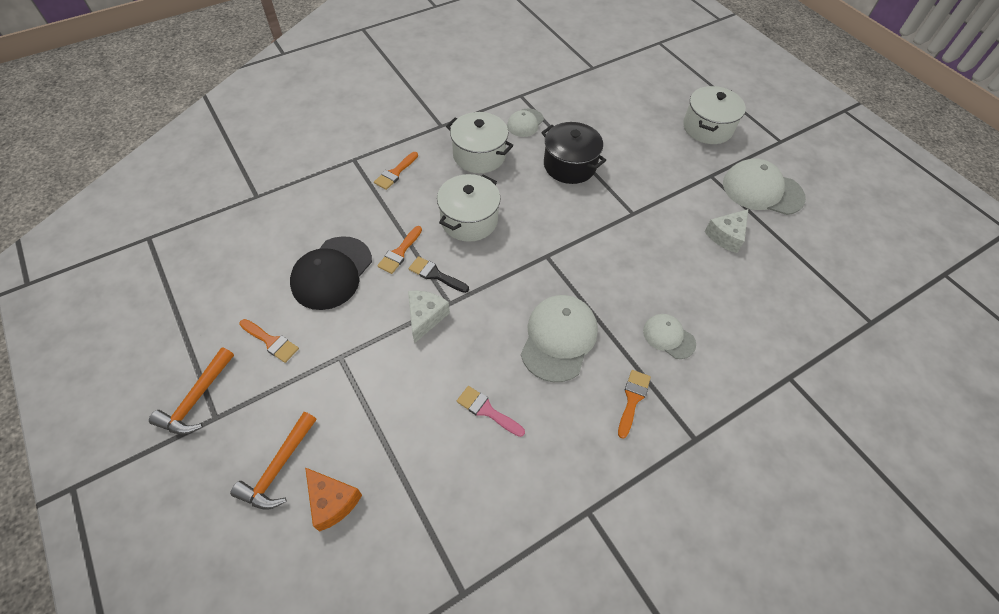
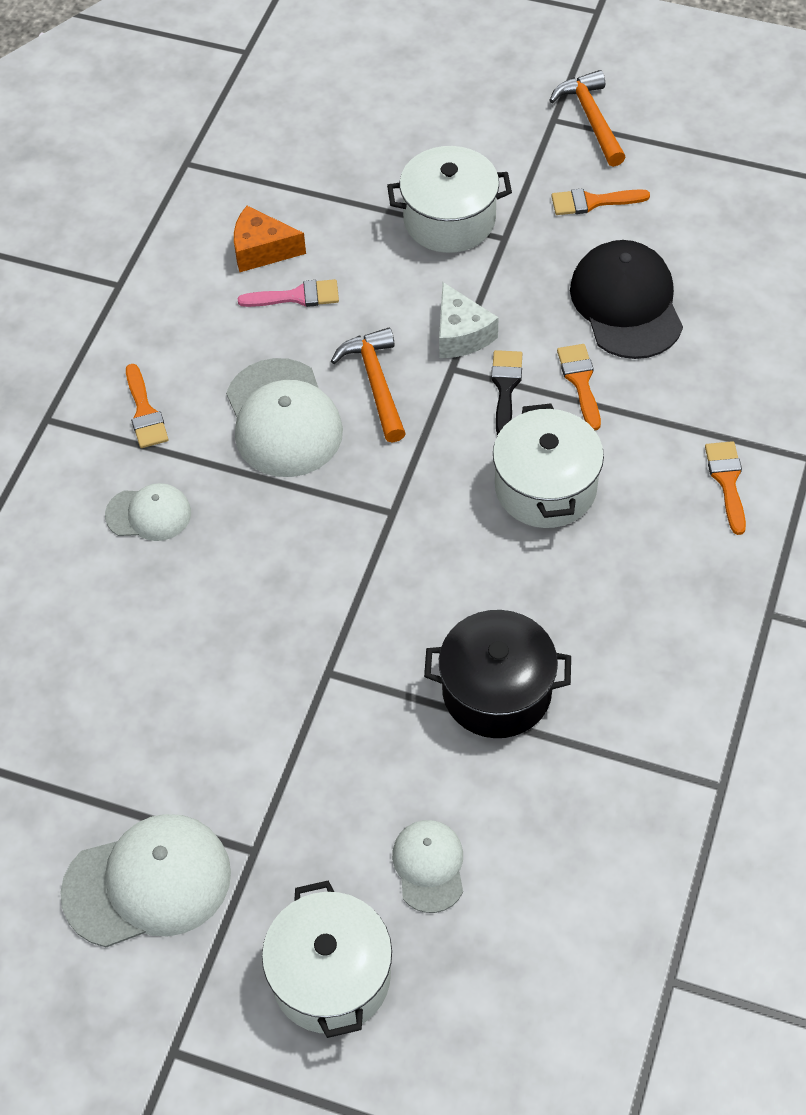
camera: 145 degrees right, 0 degrees up
(278, 468) = (444, 128): orange hammer -> orange hammer (376, 383)
(332, 502) = (366, 141): orange cheese -> orange cheese (262, 250)
(435, 274) = (505, 387): black brush -> black brush turned 75 degrees counterclockwise
(479, 155) = (649, 602): white pot -> white pot (449, 219)
(525, 123) = (649, 726): white cap -> white cap (429, 866)
(726, 236) = (159, 735): white cheese -> none

